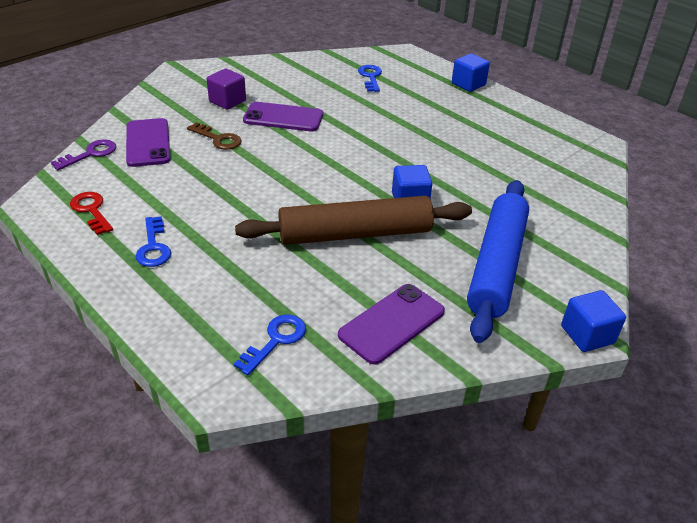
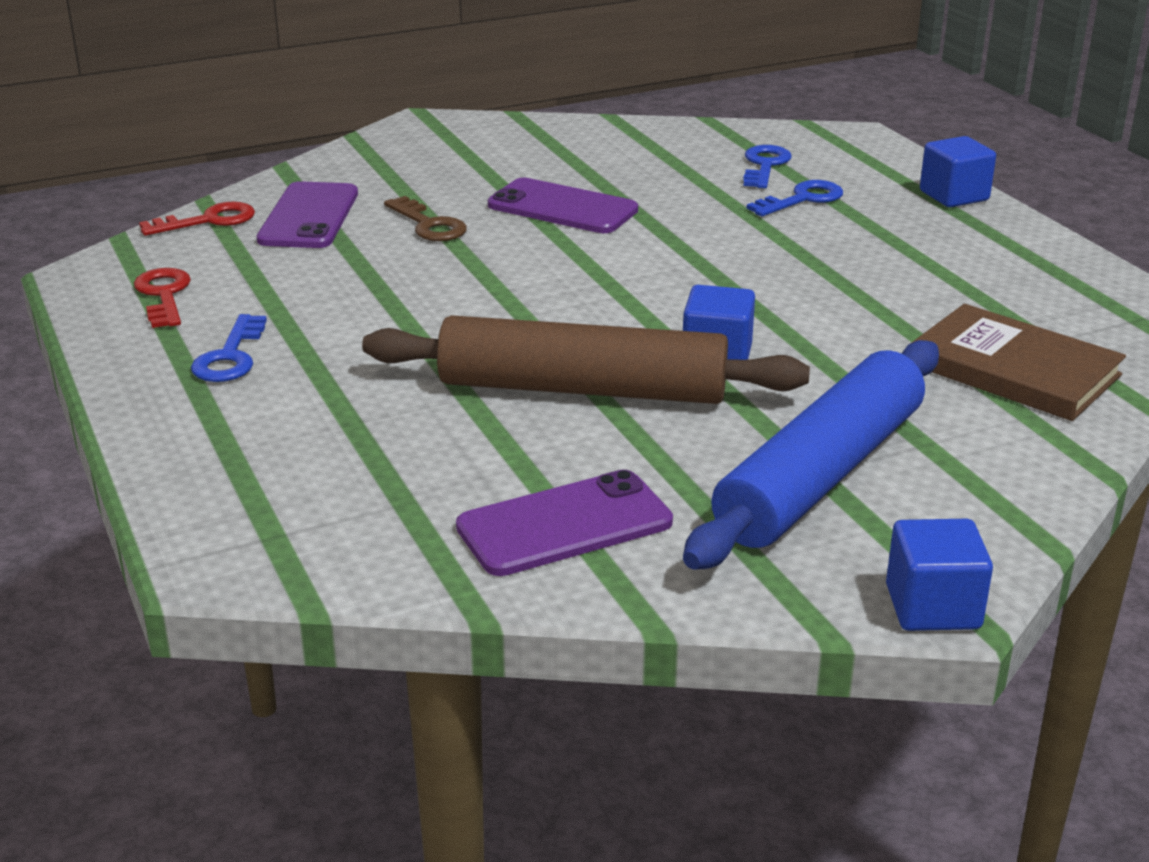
camera: 20 degrees right, 10 degrees down
(90, 154) = (208, 221): purple key -> red key
(227, 101) = (479, 174): purple cube -> none
(276, 340) = (348, 513): blue key -> blue key (802, 199)
(548, 185) = (1013, 370): none -> brown book

